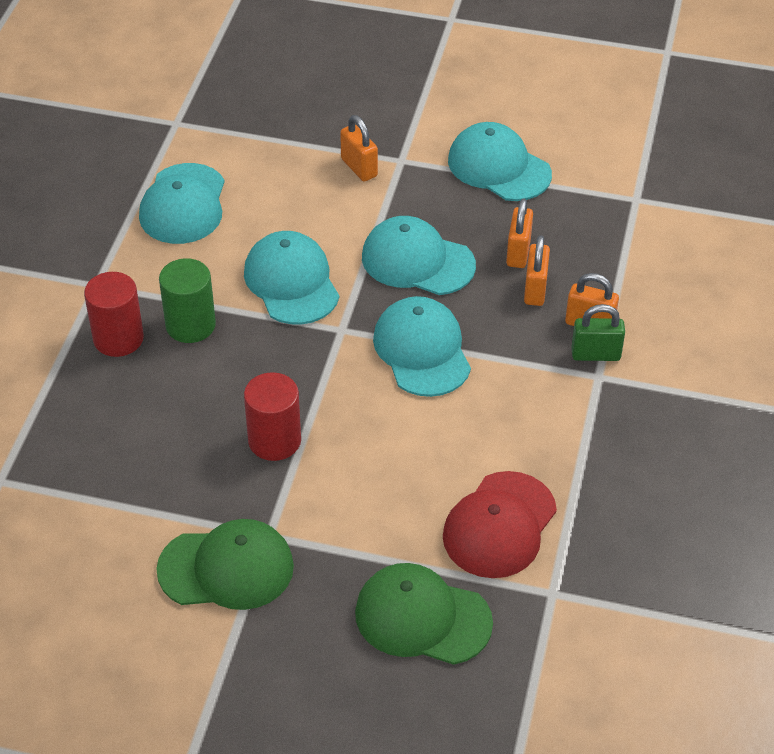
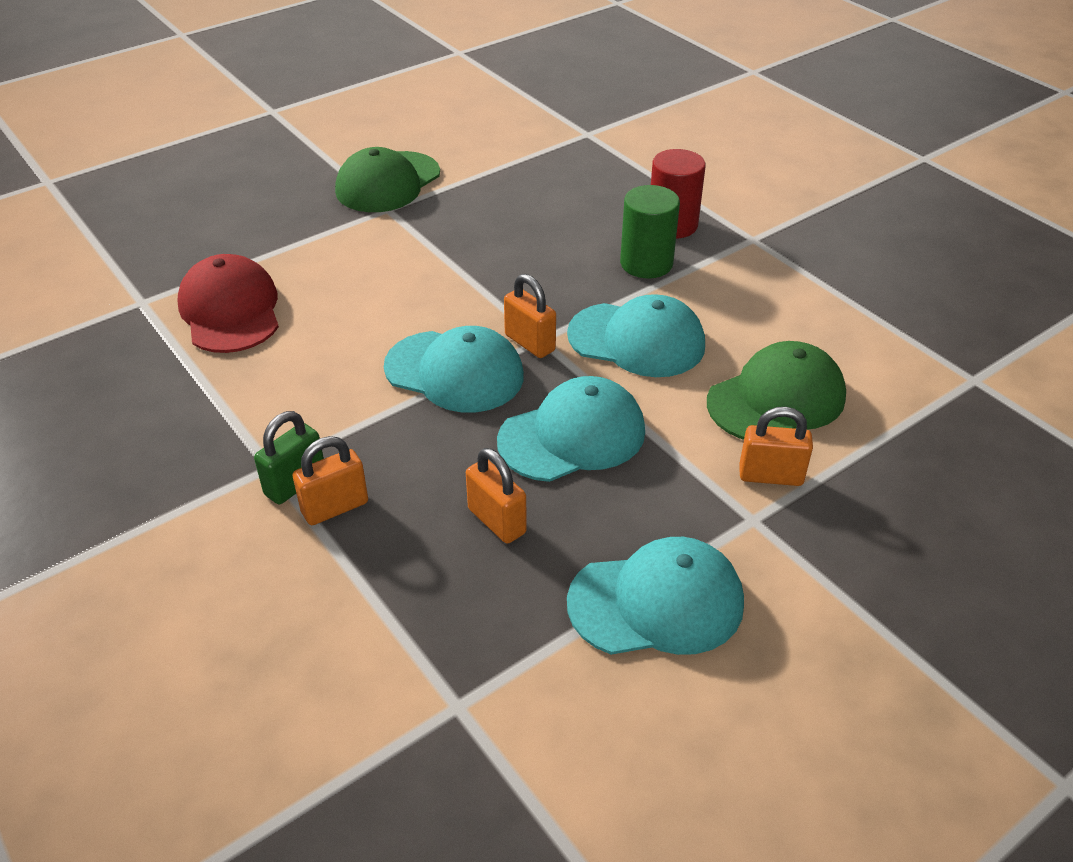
camera: 130 degrees right, 5 degrees down
(183, 204) = (822, 327): turquoise cap -> none
(274, 440) = (467, 248): red cylinder -> none
(422, 617) = (224, 237): green cap -> green cap (776, 399)
(535, 290) = (430, 498): orange padlock -> orange padlock (530, 343)

